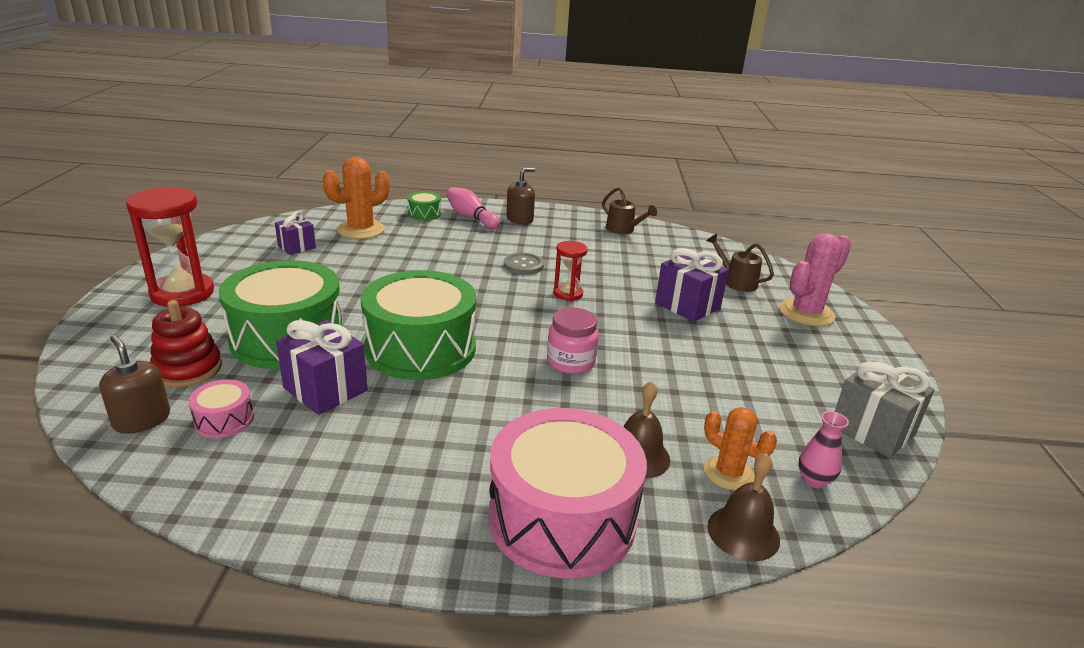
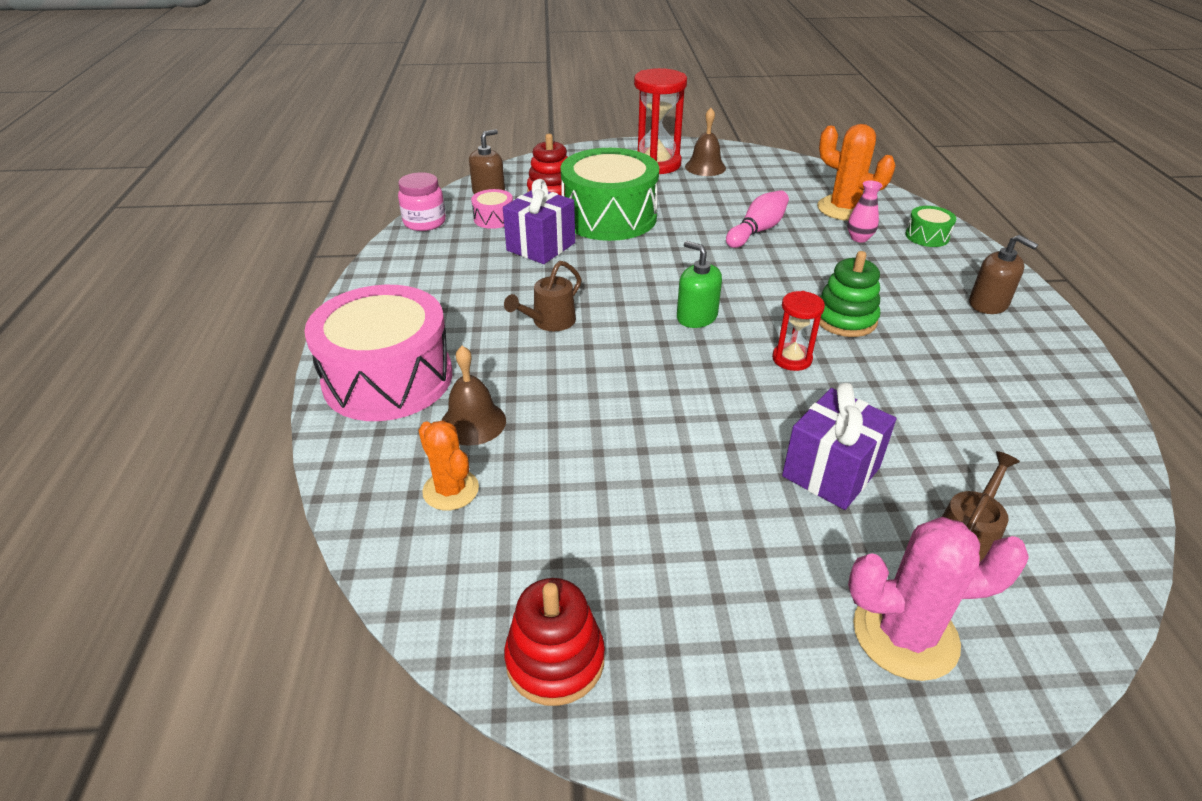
camera: 85 degrees right, 10 degrees up
(296, 247) = (774, 187): purple gift -> none
(420, 348) = (619, 278): green drum -> none
(471, 217) = (952, 267): pink bowling pin -> pink bowling pin (757, 231)
(501, 320) = (696, 317): none -> green soap dispenser
(523, 265) = (845, 319): grey button -> green stacking toy
(570, 362) = (630, 370): pink jar -> pink jar (424, 222)
(623, 230) = (1058, 403): brown watering can -> brown watering can (549, 322)
(728, 473) = (451, 490): orange cactus -> orange cactus turned 75 degrees counterclockwise
(743, 532) = (362, 494): brown bell -> brown bell (705, 167)
(806, 313) = (905, 634): pink cactus -> pink cactus turned 45 degrees counterclockwise
(814, 480) = (442, 567): pink vase -> pink vase (859, 238)
(872, 430) = (555, 660): grey gift -> red stacking toy

